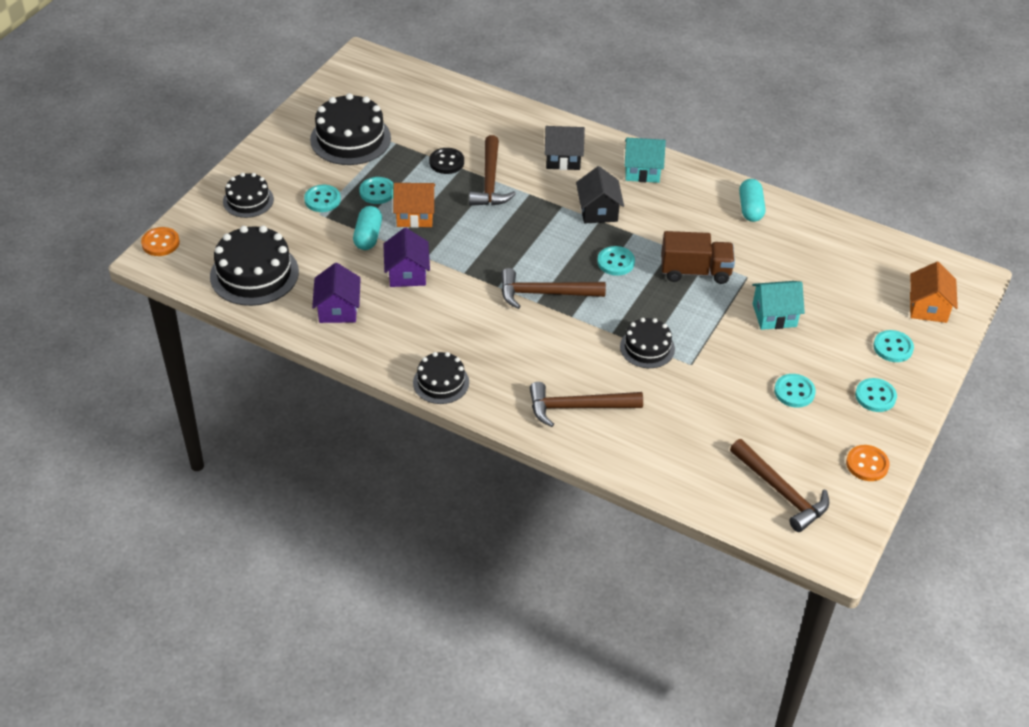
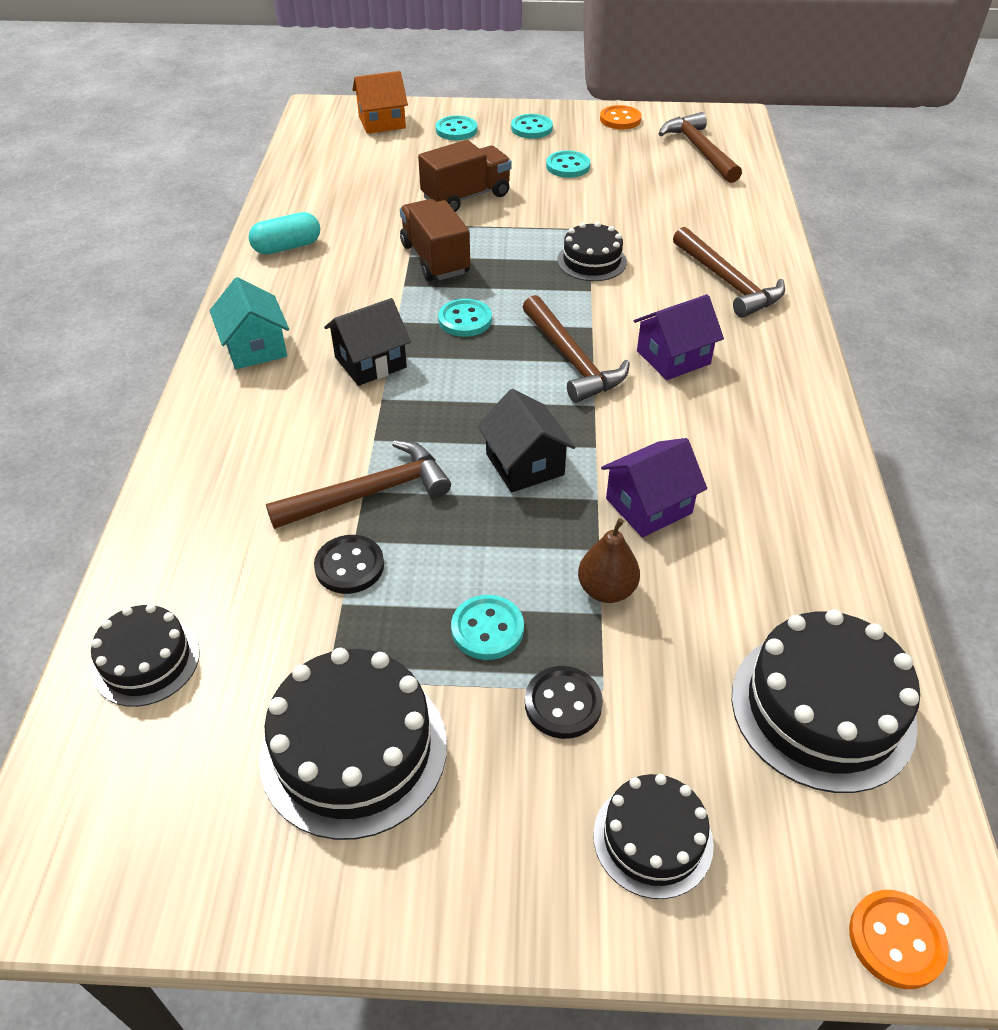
camera: 115 degrees left, 0 degrees up
(322, 200) = (563, 704): turquoise button -> black button
(338, 309) = (789, 553): purple house -> purple house (673, 357)
(368, 236) = (606, 590): turquoise capsule -> brown pear
(415, 215) = (513, 551): orange house -> none
(441, 382) = (806, 395): black cake -> black cake (146, 661)
(563, 159) = (266, 431): black house -> black house (525, 464)
(774, 315) = (466, 197): turquoise house -> brown truck
(781, 492) = (699, 150): brown hammer -> brown hammer turned 45 degrees counterclockwise

